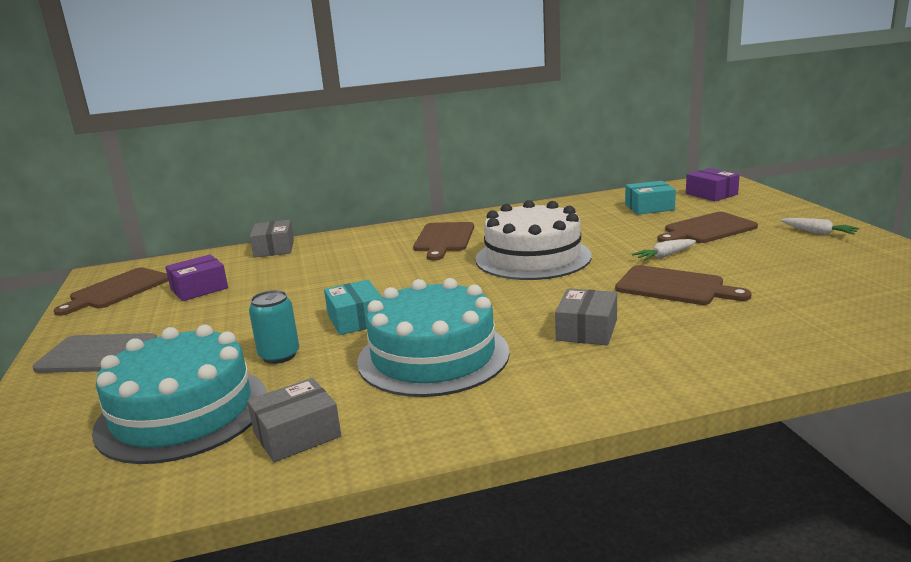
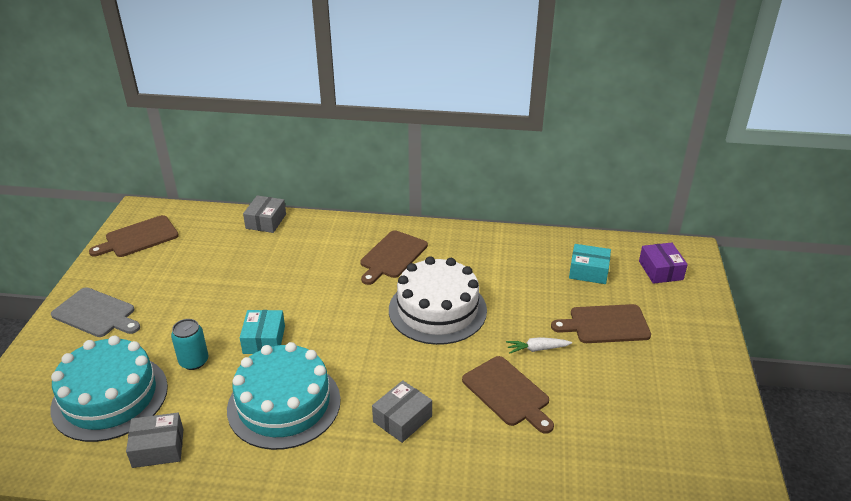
camera: 20 degrees right, 15 degrees up
(199, 289) = (189, 257): purple box -> none
(818, 233) = (693, 367): white carrot -> none

